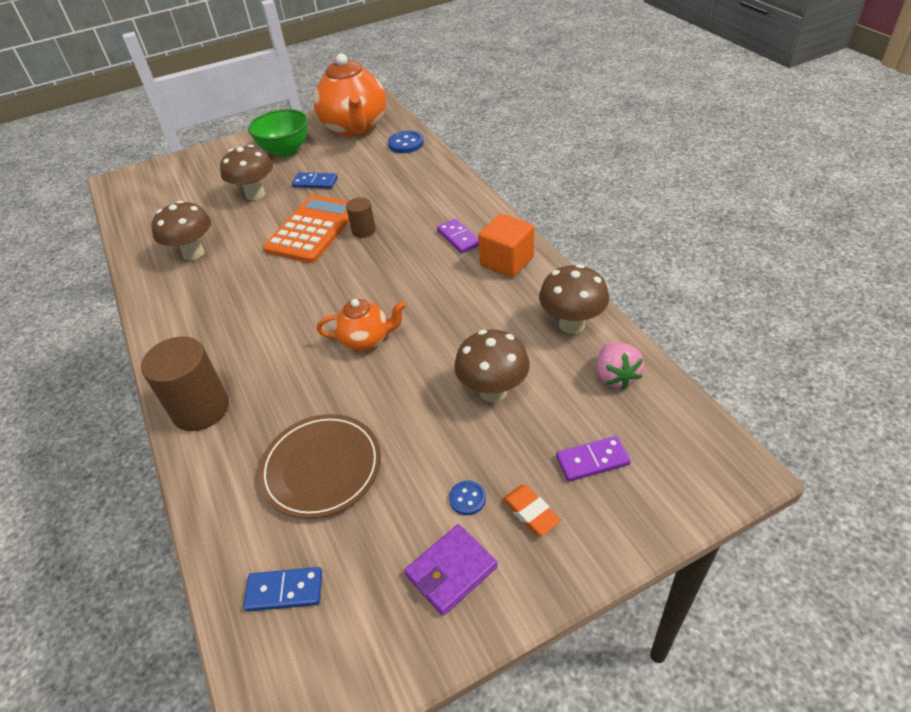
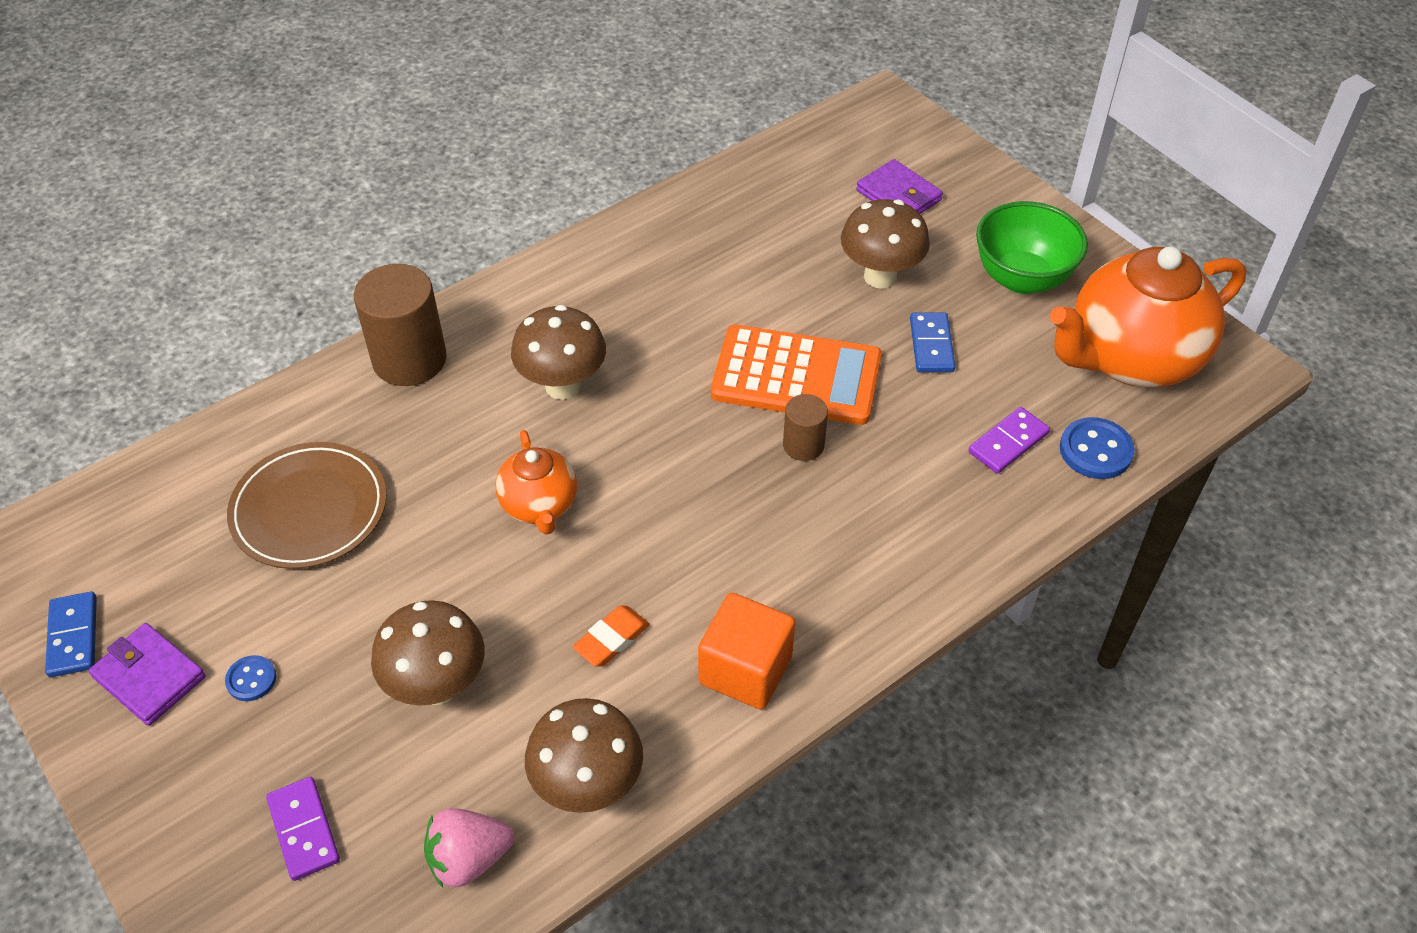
camera: 75 degrees right, 5 degrees up
(193, 253) = (716, 251): brown mushroom -> brown mushroom (562, 386)
(197, 182) = (898, 195): none -> purple wallet
(284, 591) = (144, 517): blue domino -> blue domino (73, 636)
(459, 238) = (803, 586): purple domino -> purple domino (1008, 443)
(530, 512) = (224, 756): orange eraser -> orange eraser (611, 639)

